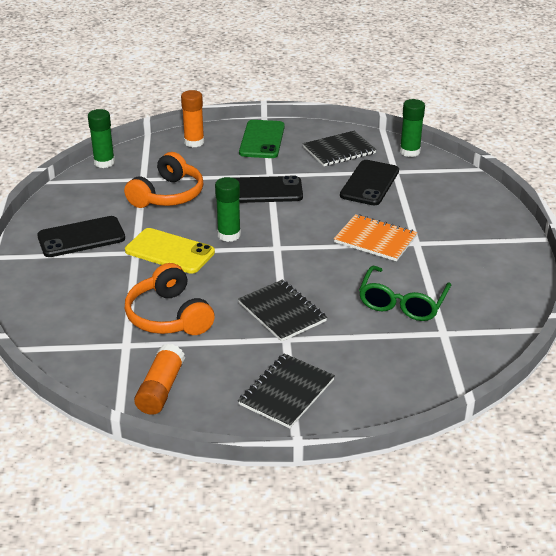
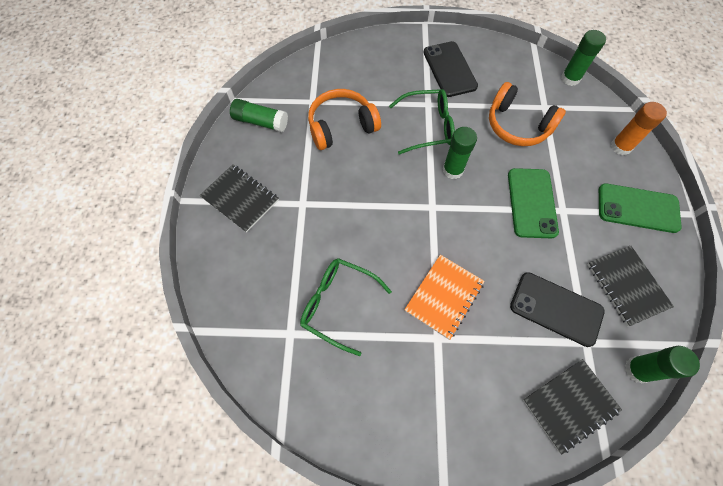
camera: 95 degrees right, 30 degrees up
(161, 389) = (260, 122): orange glue stick -> green glue stick
(169, 251) = (428, 127): yellow phone -> green glasses
(264, 190) = (531, 203): black phone -> green phone
(282, 312) = (337, 203): black notebook -> black notebook (570, 405)

